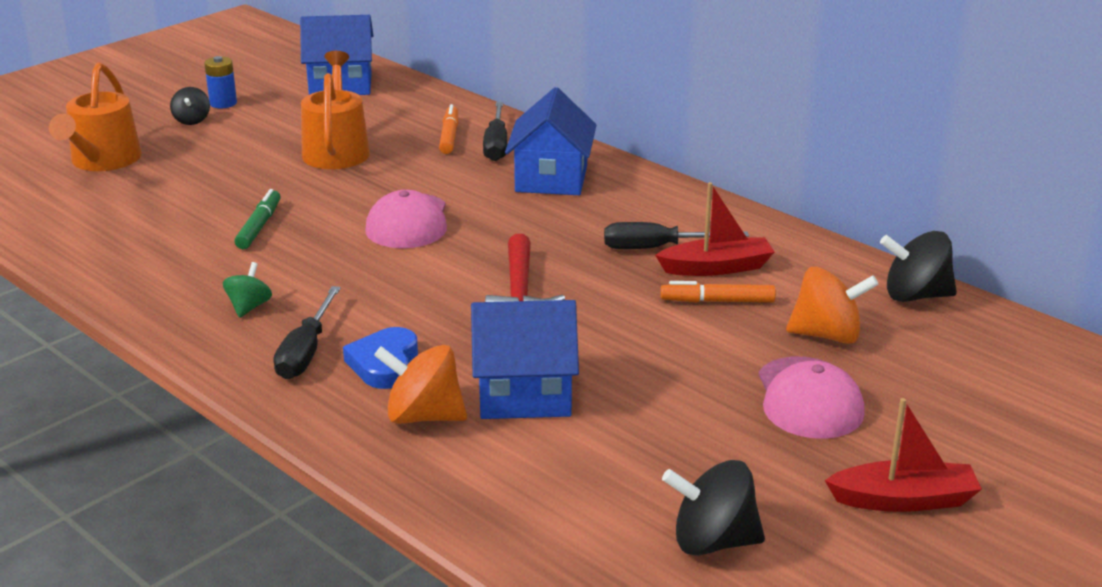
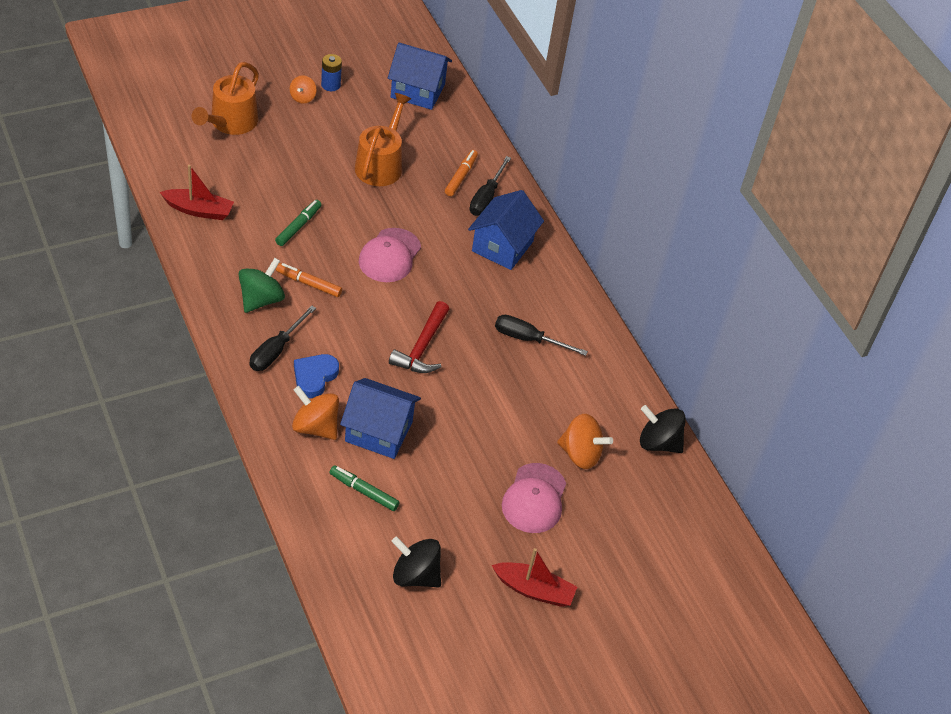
camera: 15 degrees right, 20 degrees up
(192, 120) = (302, 98): black spinning top -> orange spinning top
(249, 307) = (261, 299): green spinning top -> green spinning top, size x1.68
(553, 467) = (363, 491): none -> green marker
(716, 268) = (553, 371): red boat -> red boat (199, 210)
(717, 301) = (534, 400): orange marker -> orange marker (308, 284)

